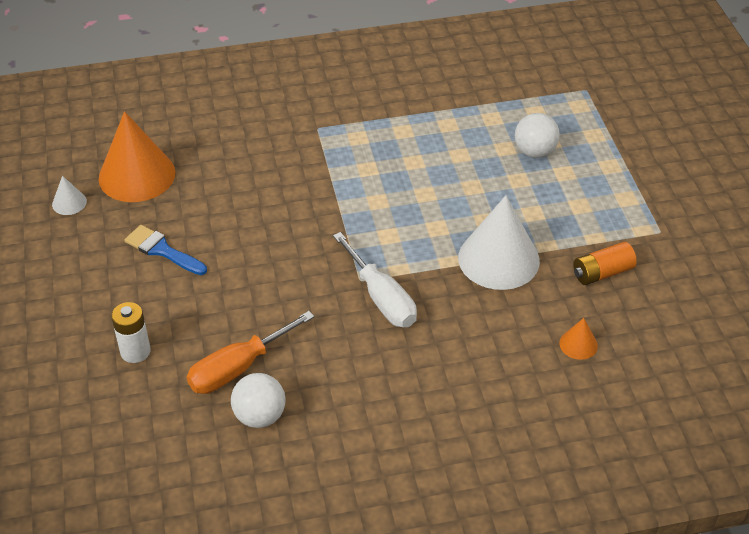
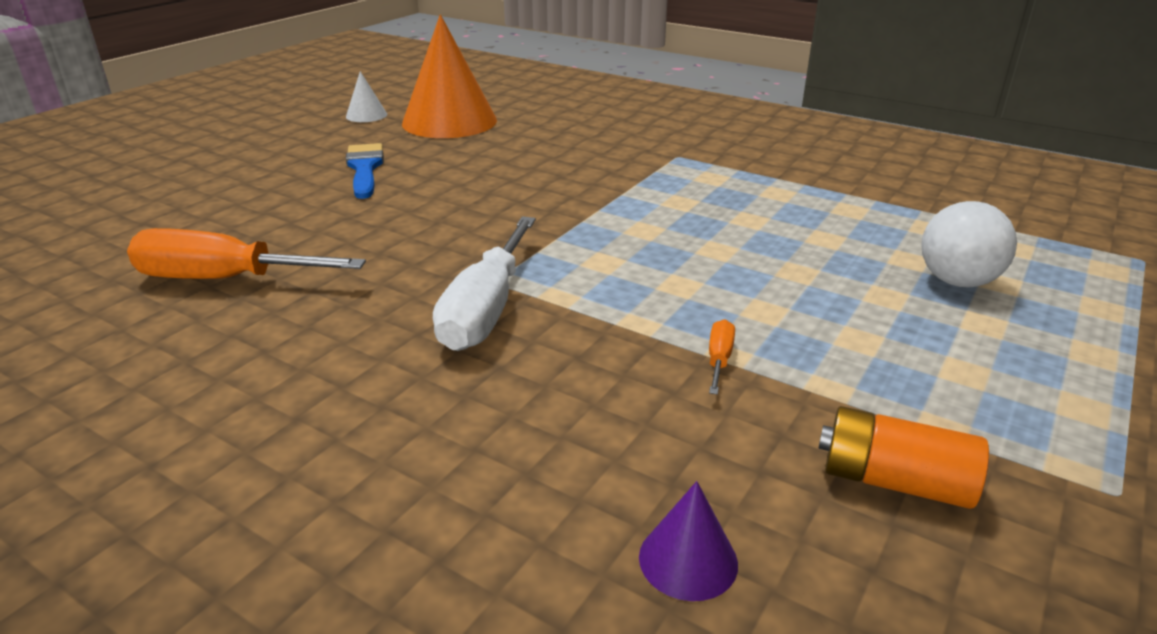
camera: 45 degrees right, 15 degrees down
(135, 351) = (187, 217): white battery -> none
(260, 416) = (143, 331): white ball -> none
(498, 259) = (719, 359): white cone -> orange screwdriver
(578, 344) = (688, 560): orange cone -> purple cone

